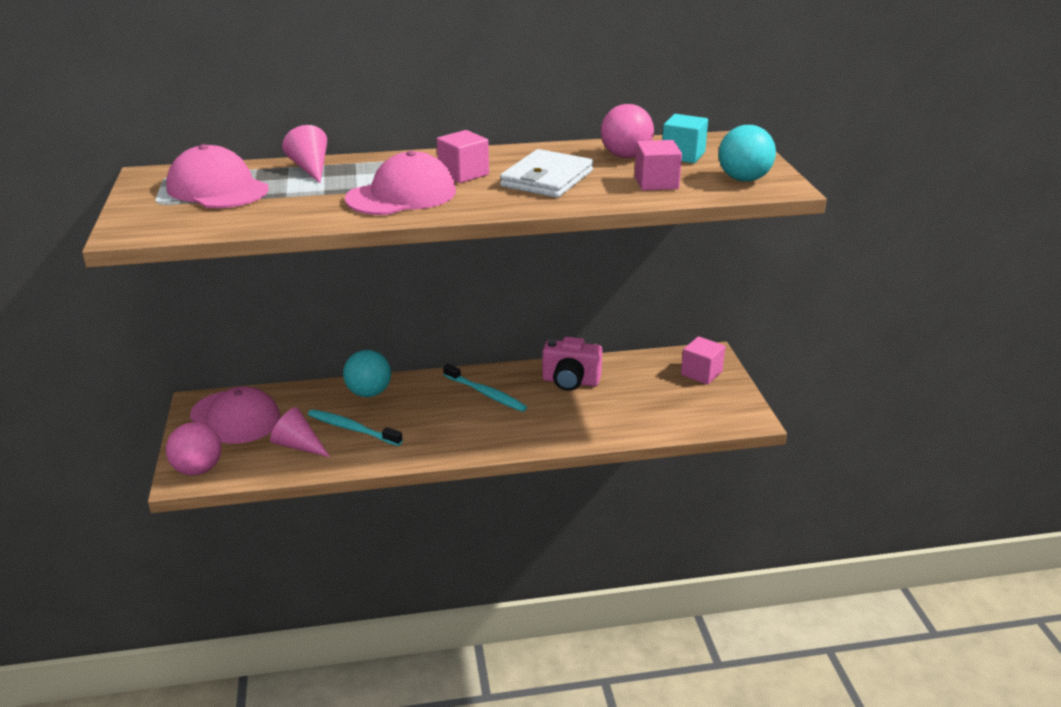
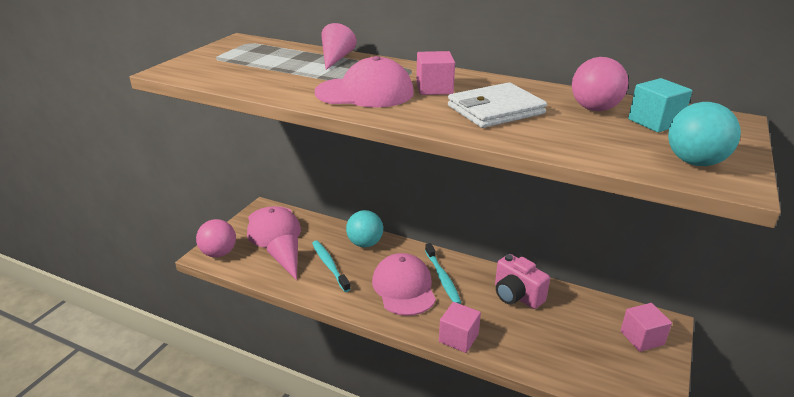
camera: 35 degrees right, 0 degrees up
(217, 188) = (260, 57): pink cap -> pink cap (404, 287)
(656, 183) = (593, 140): pink cube -> pink cube (458, 338)

